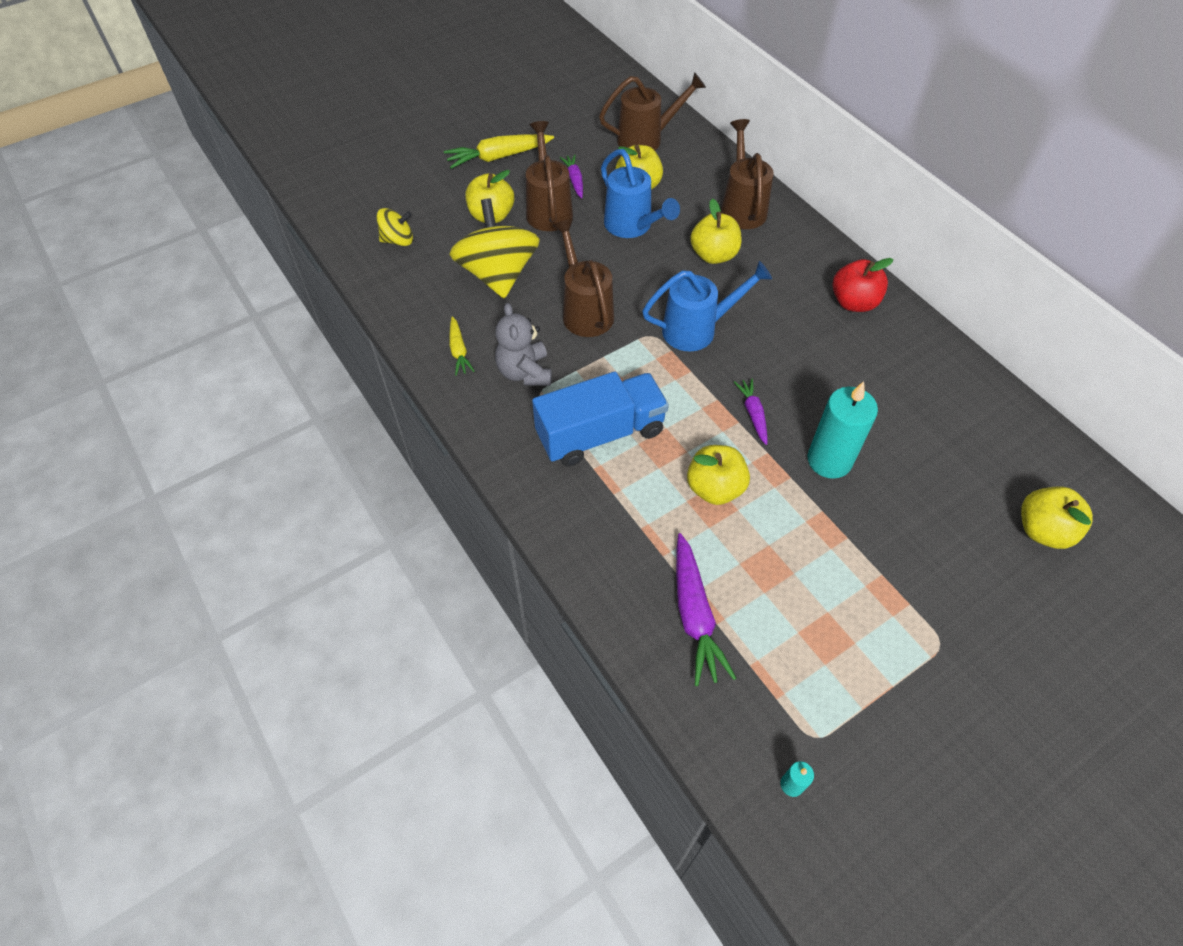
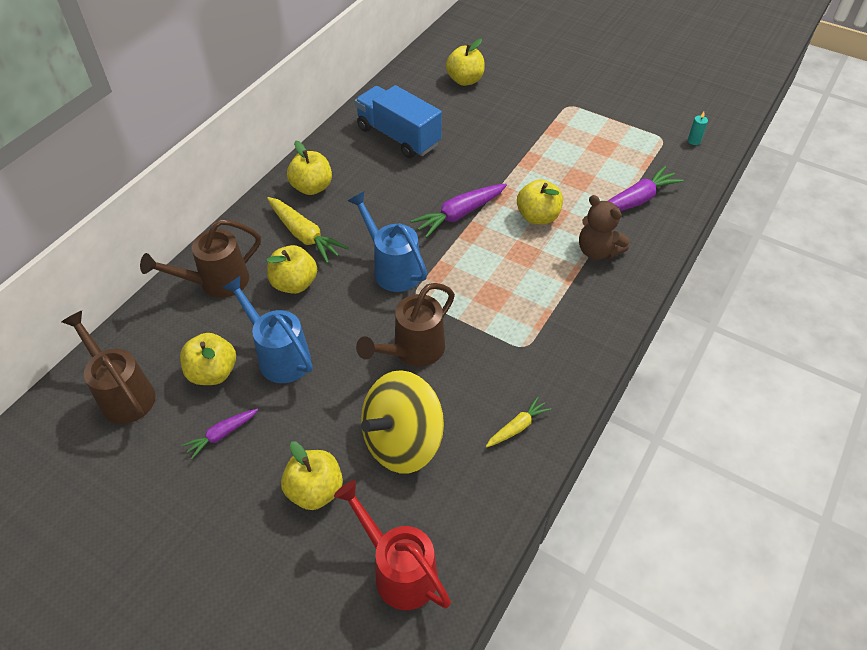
camera: 115 degrees left, 5 degrees down
(398, 240) = (399, 570): yellow spinning top -> red watering can
(498, 157) = (203, 535): yellow carrot -> yellow carrot (304, 235)
(525, 372) = (509, 365): grey teddy bear -> none
(548, 209) = (282, 439): brown watering can -> none
(600, 433) = (536, 292): blue truck -> blue truck (398, 136)
(629, 522) = (597, 251): none -> brown teddy bear
(632, 226) = (279, 356): blue watering can -> blue watering can turned 75 degrees counterclockwise
(753, 414) = (459, 214): purple carrot -> purple carrot, size x1.71
(829, 460) = (474, 169): turquoise candle -> none
(853, 302) = (312, 187): red apple -> yellow apple

